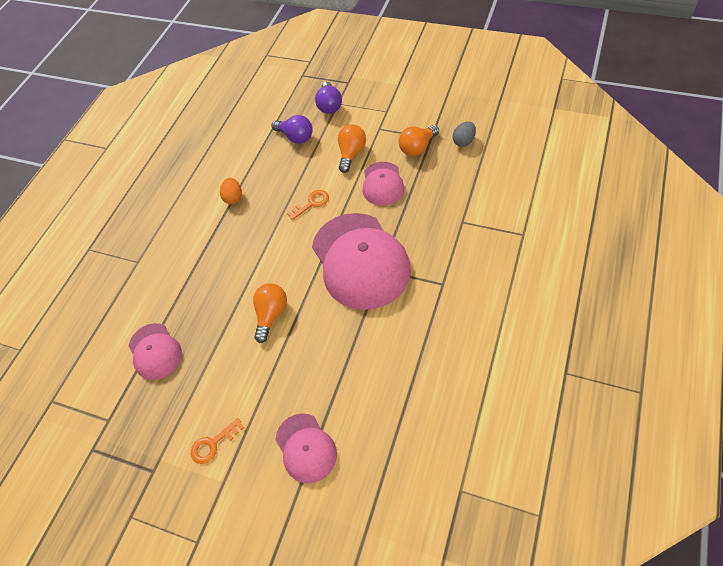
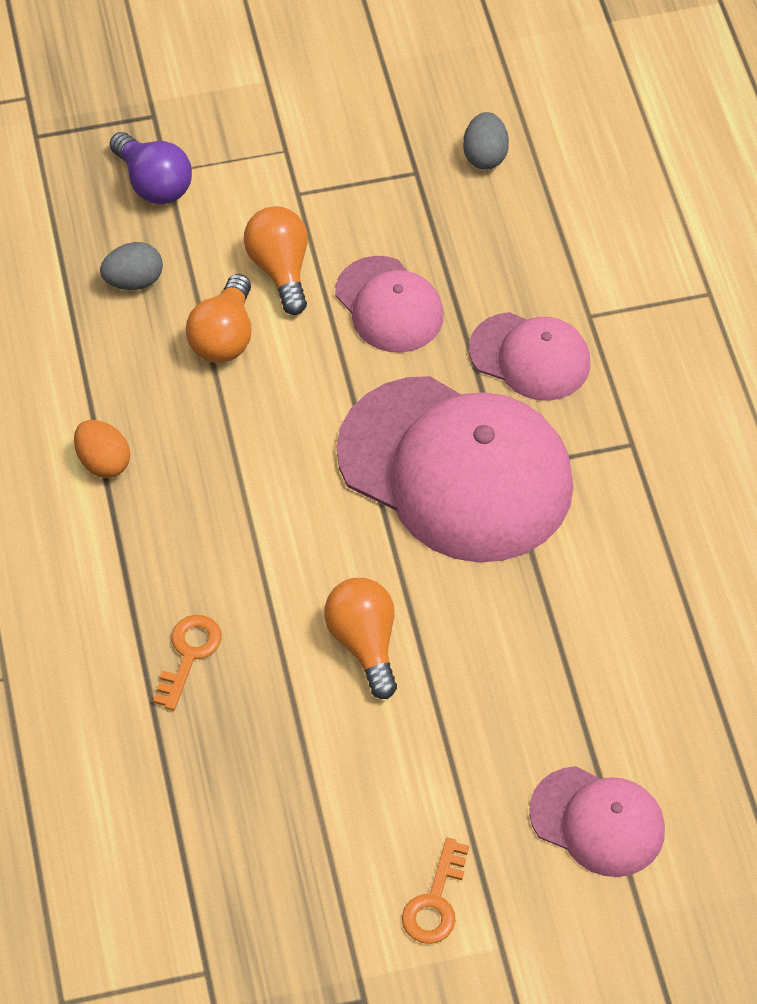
camera: 40 degrees left, 0 degrees up
(155, 351) = (193, 815): pink cap -> pink cap (530, 357)
(295, 137) = (134, 281): purple light bulb -> grey egg
(312, 203) = (277, 403): orange key -> orange key (189, 654)
(417, 148) = (404, 204): orange light bulb -> orange light bulb (224, 337)

